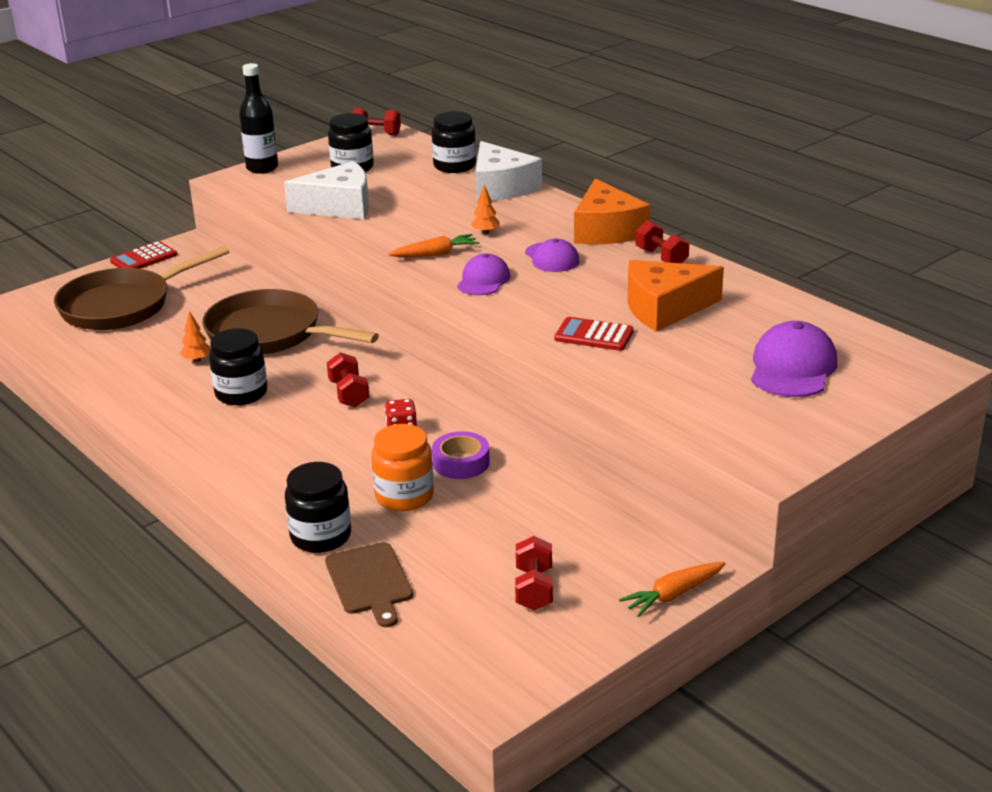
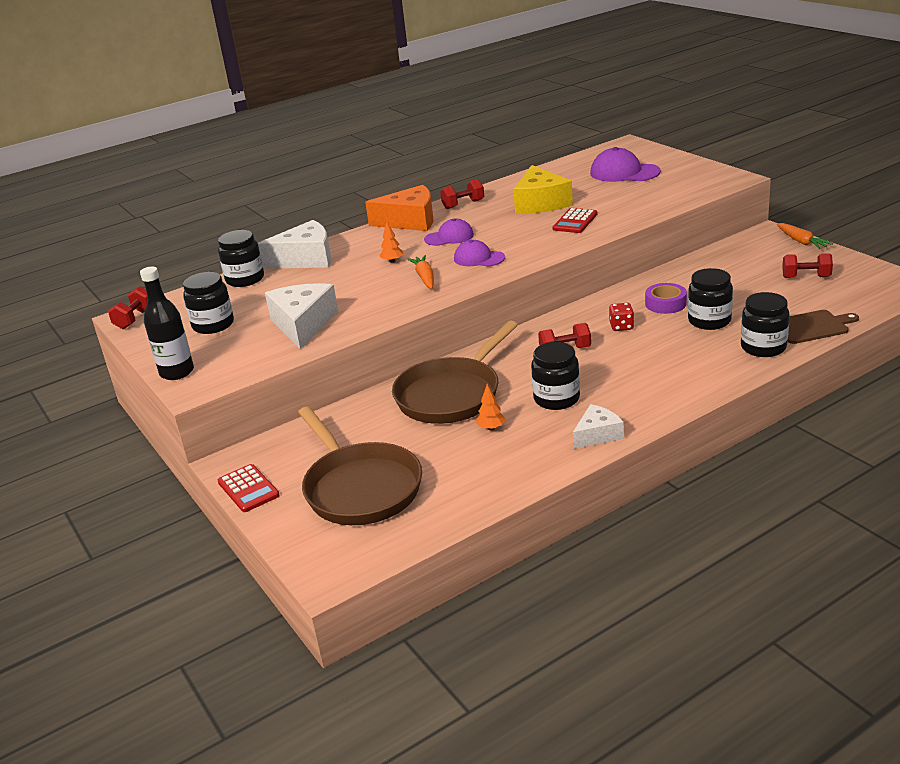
camera: 80 degrees left, 0 degrees up
(160, 420) = (597, 435): none -> white cheese
(404, 496) = (709, 321): orange jar -> black jar
(664, 308) = (540, 203): orange cheese -> yellow cheese

